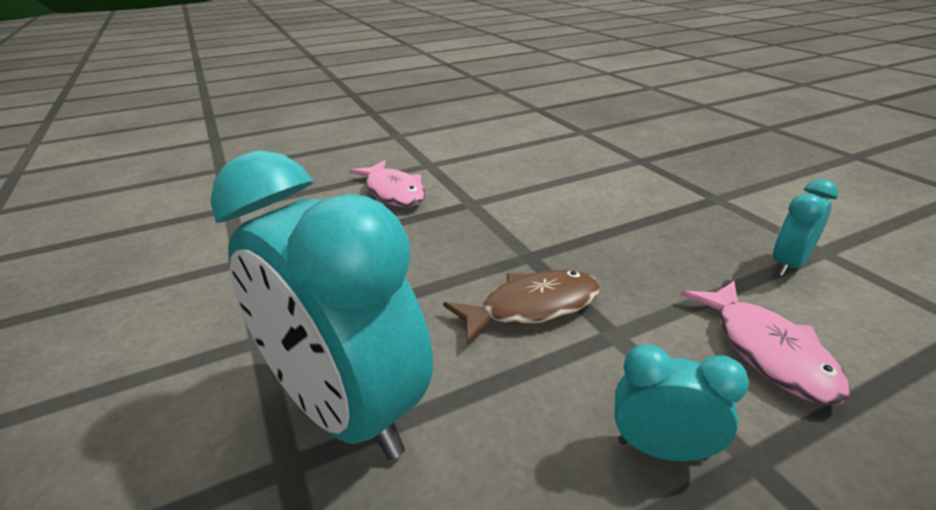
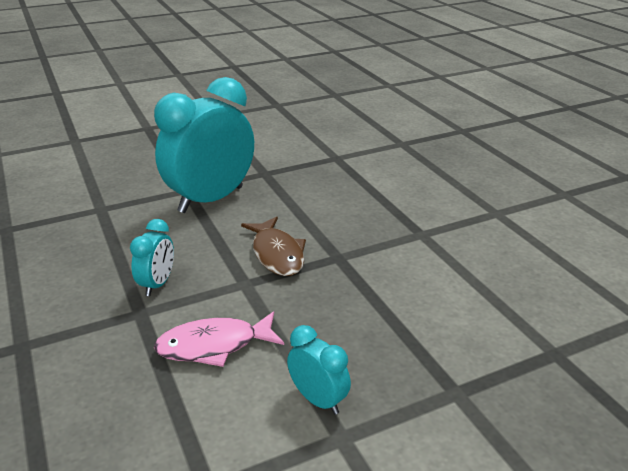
camera: 90 degrees right, 0 degrees up
(393, 192) = (436, 199): pink fish -> none

